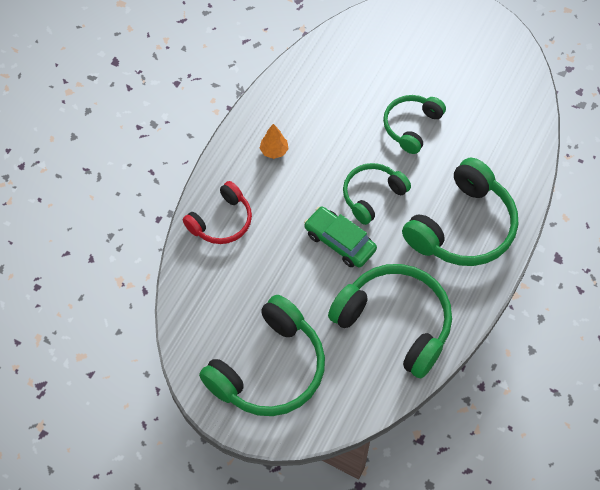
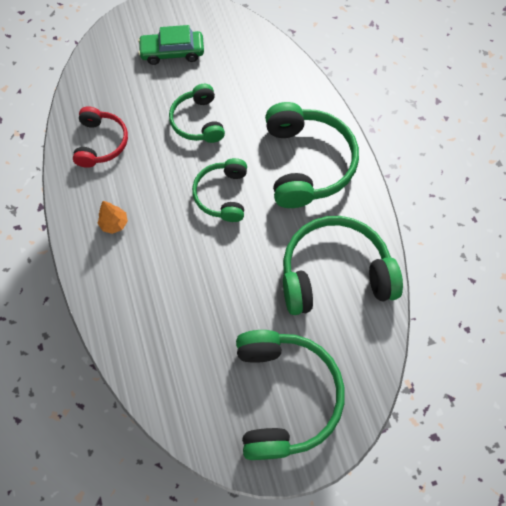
camera: 45 degrees left, 5 degrees up
(221, 221) = (129, 314): red headphones -> red headphones (101, 143)
(340, 241) = (234, 249): green car -> green car (172, 52)

